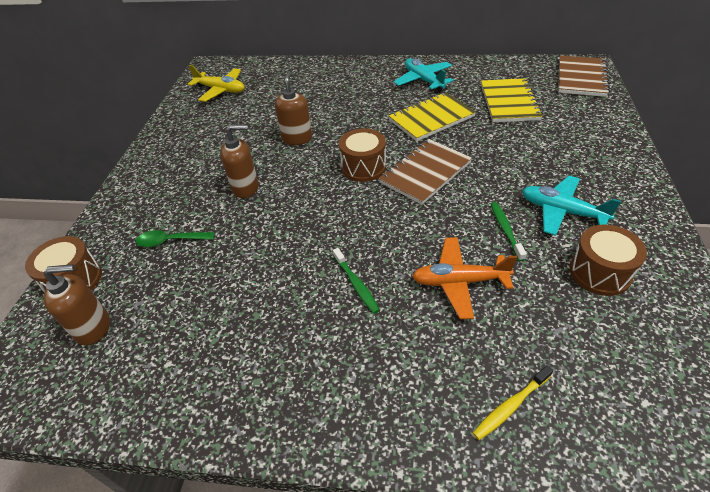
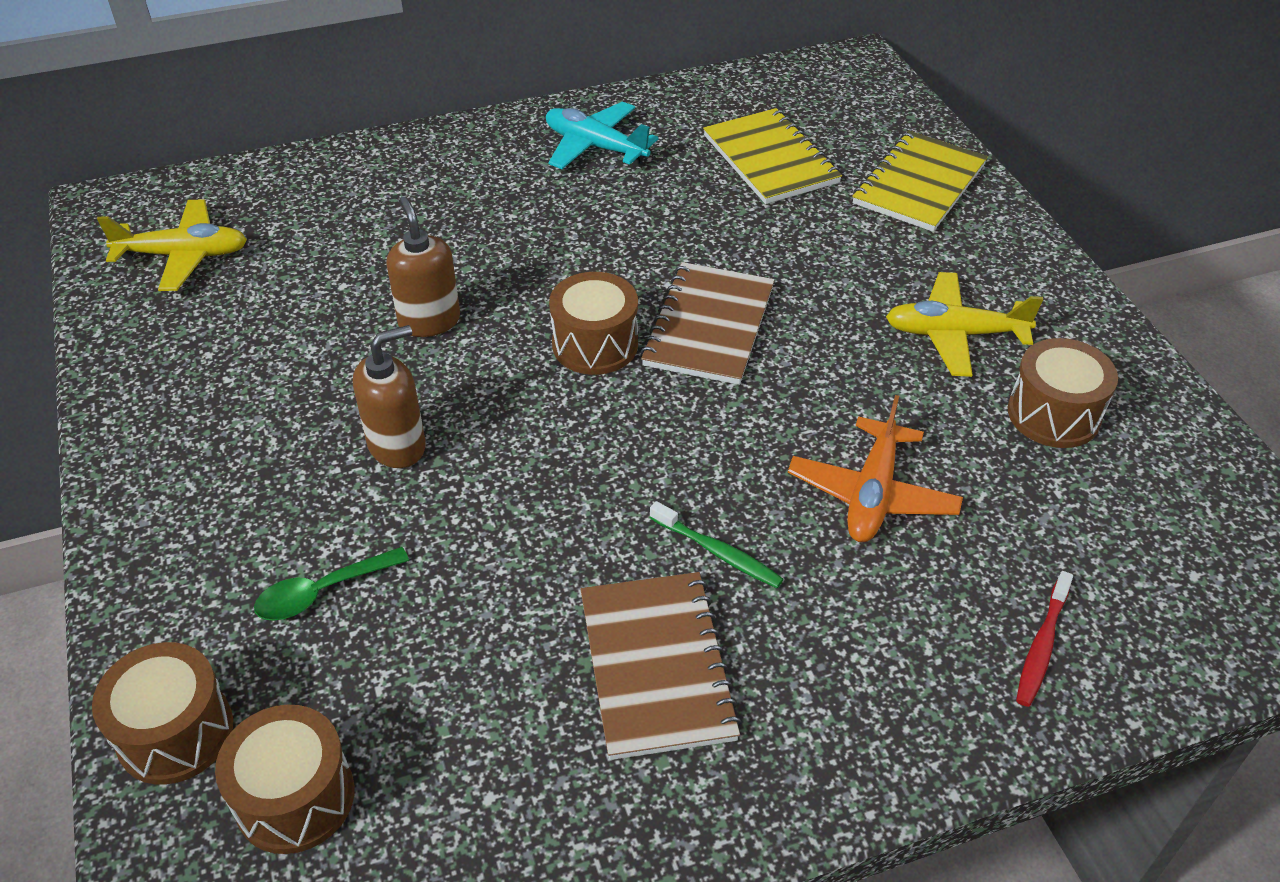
camera: 30 degrees left, 0 degrees up
(94, 328) = (295, 797): brown soap dispenser -> brown drum
(431, 118) = (656, 221): yellow notebook -> yellow notebook (919, 184)
(459, 282) = (872, 494): orange plane -> orange plane turned 45 degrees counterclockwise
(505, 230) = (891, 389): green toothbrush -> none
(510, 406) = (1042, 646): yellow toothbrush -> red toothbrush
(561, 211) = (954, 334): turquoise plane -> yellow plane
(581, 78) = (860, 88): brown notebook -> brown notebook (657, 666)

